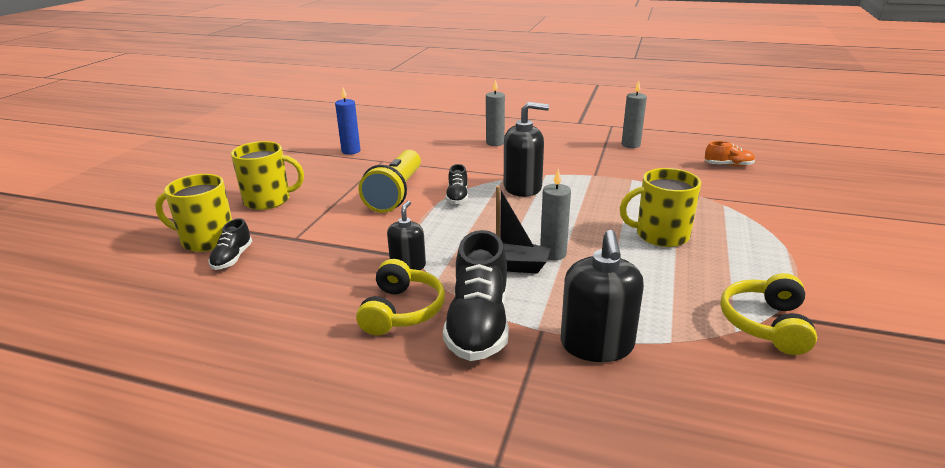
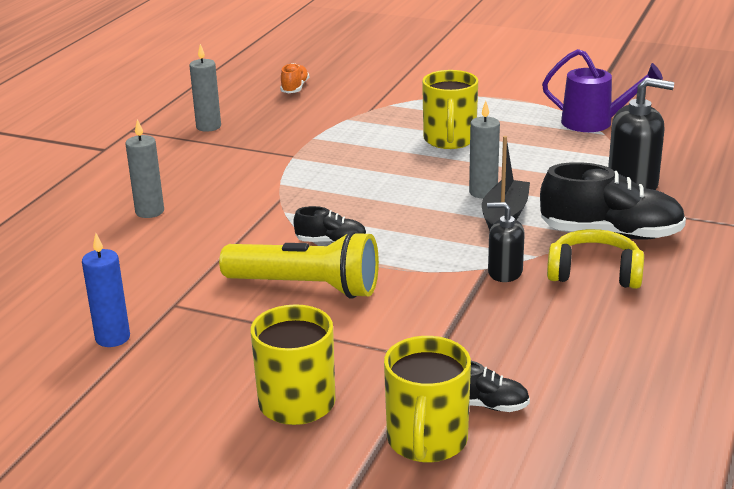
camera: 85 degrees left, 0 degrees up
(522, 187) = (316, 199): black soap dispenser -> none
(766, 324) = (594, 122): yellow headphones -> purple watering can

